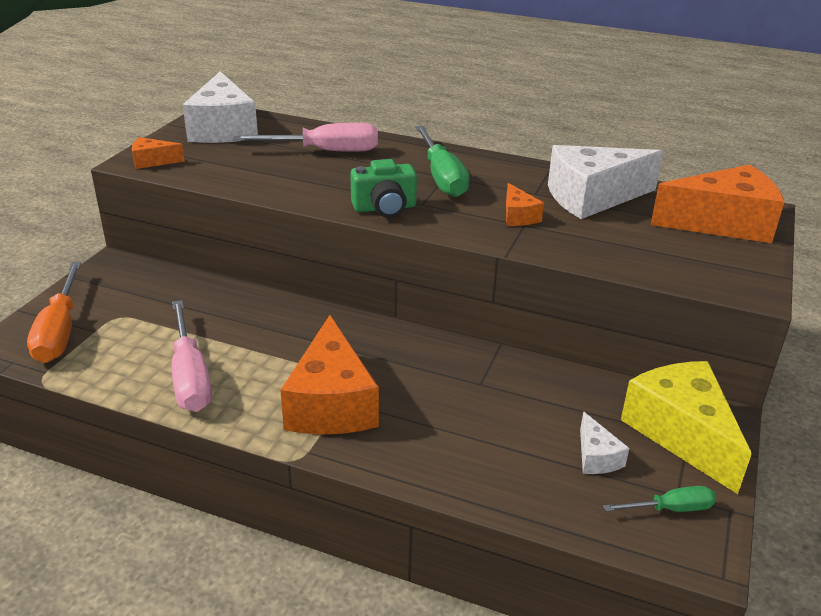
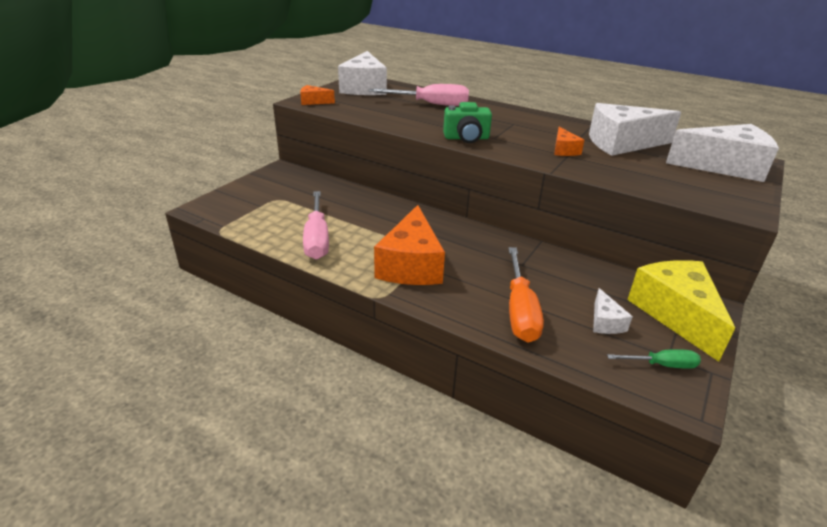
camera: 10 degrees right, 0 degrees up
(60, 331) = (238, 204): orange screwdriver -> orange screwdriver (520, 310)
(442, 177) = (511, 124): green screwdriver -> none
(723, 223) = (724, 167): orange cheese -> white cheese

